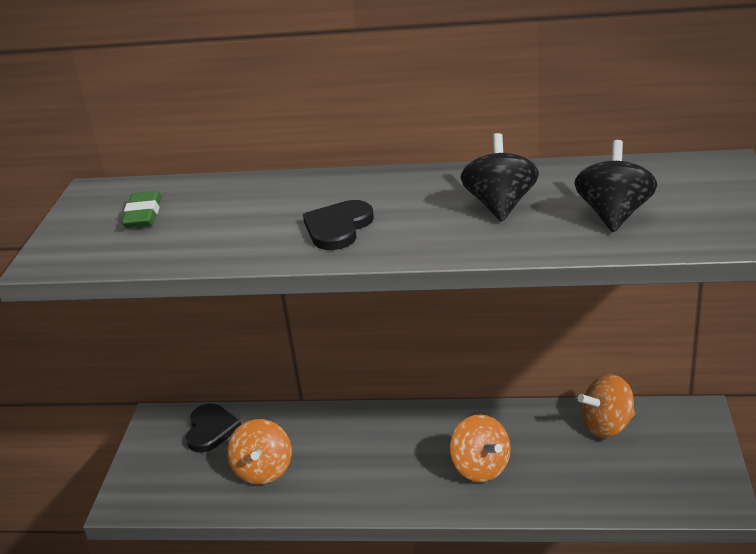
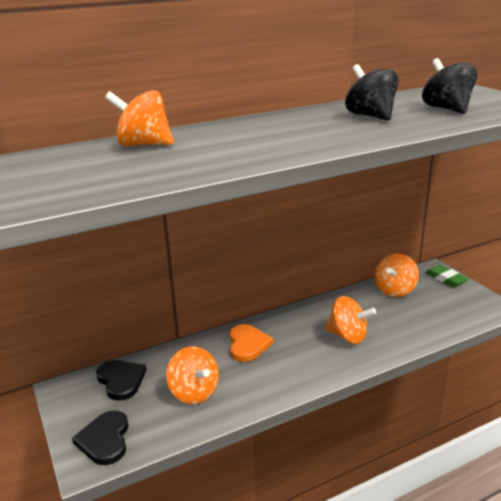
camera: 35 degrees left, 5 degrees down
(143, 215) = (90, 163): green eraser -> green eraser (445, 279)
(216, 197) = (143, 145): none -> orange spinning top
(338, 228) = (278, 141): black heart -> black heart (105, 439)
(362, 435) = (248, 344): none -> orange heart

